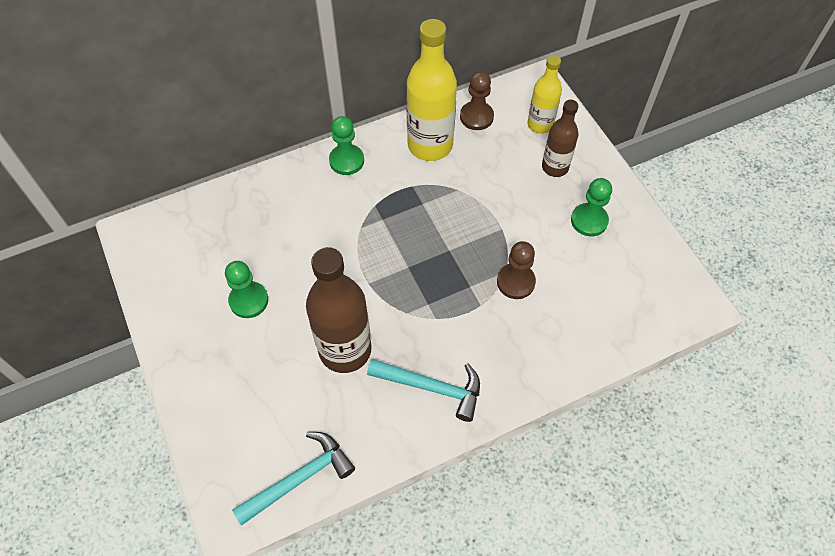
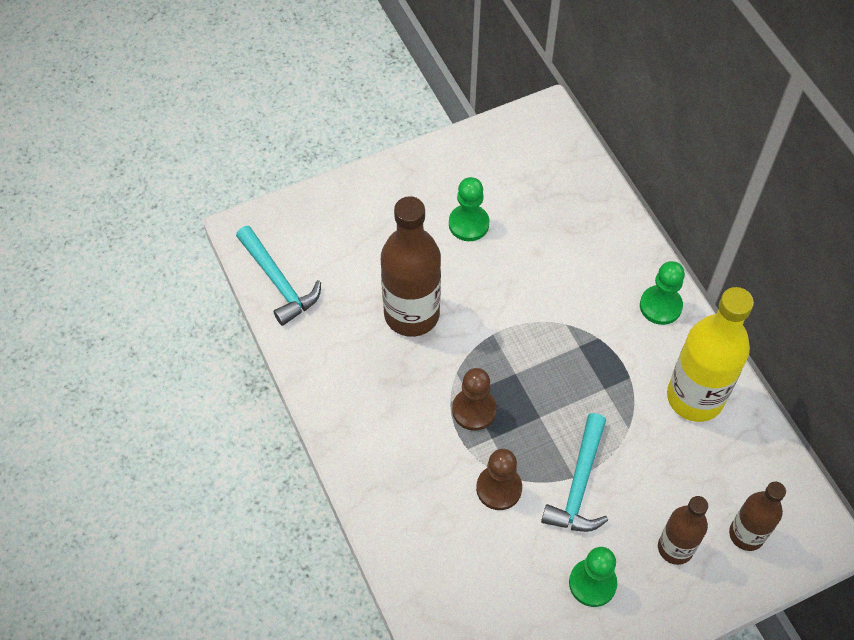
camera: 90 degrees right, 0 degrees up
(432, 387) = (367, 397): turquoise hammer -> turquoise hammer (579, 485)
(476, 117) = (749, 454): brown pawn -> brown pawn (474, 410)
(540, 125) = (746, 534): yellow bottle -> brown bottle

